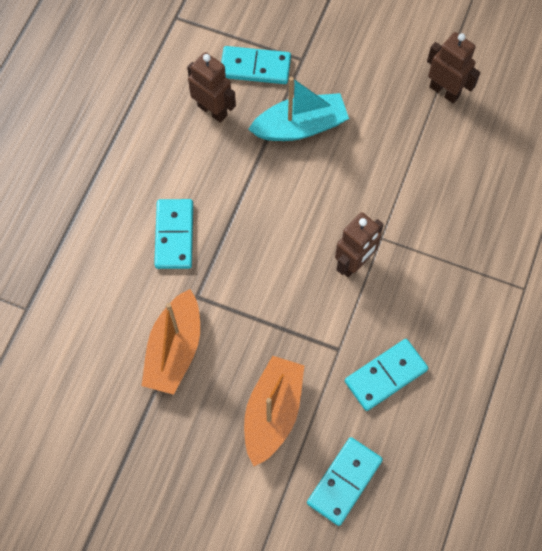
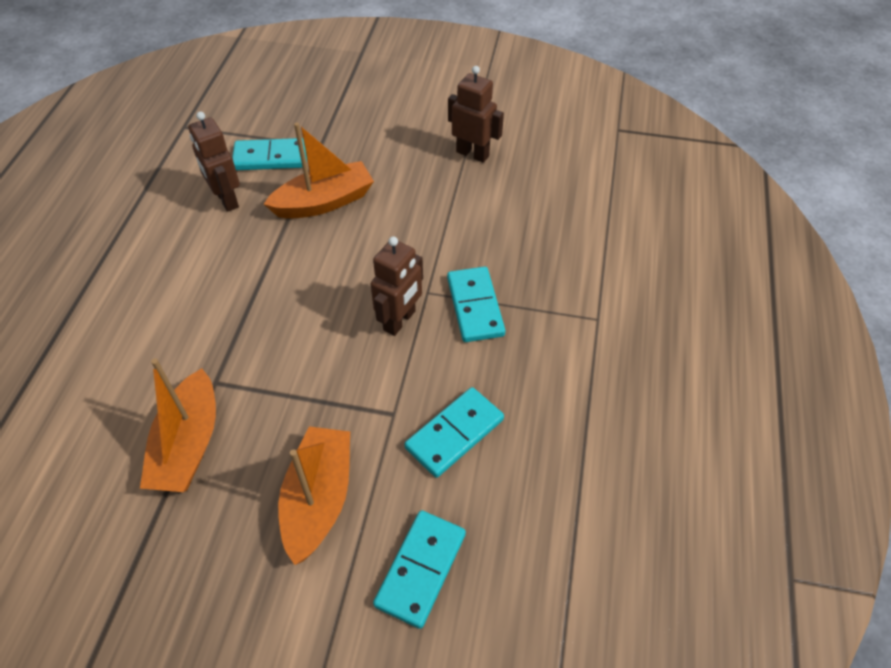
camera: 10 degrees left, 15 degrees down
(174, 235) = (185, 322): turquoise domino -> turquoise domino (475, 306)
(212, 110) = (226, 199): brown robot -> brown robot turned 150 degrees counterclockwise
(300, 126) = (324, 202): turquoise boat -> orange boat

